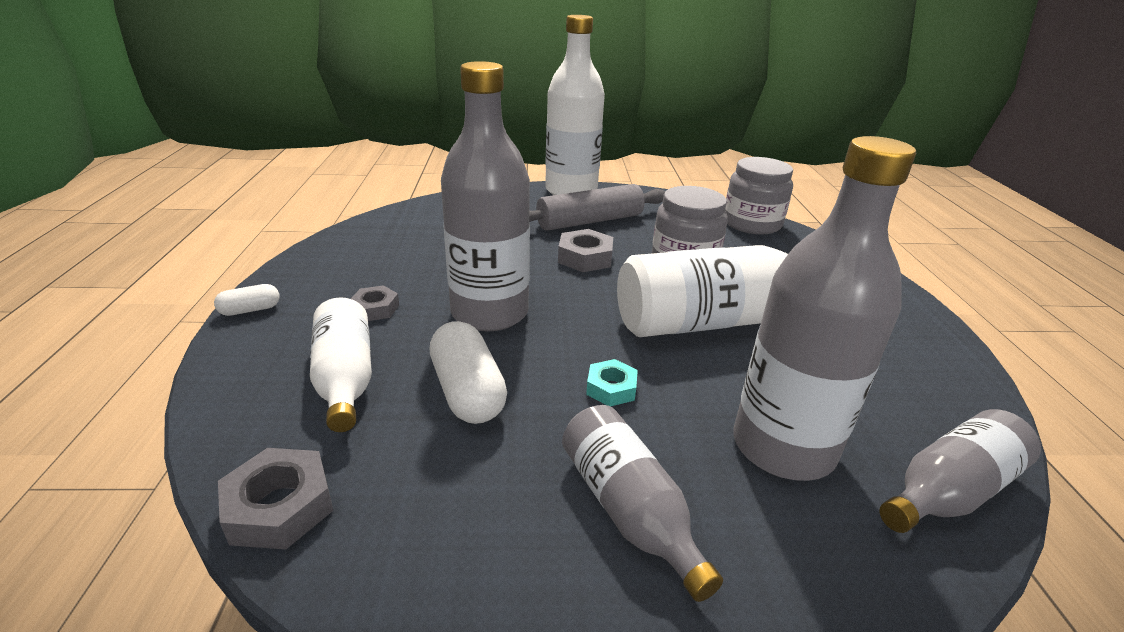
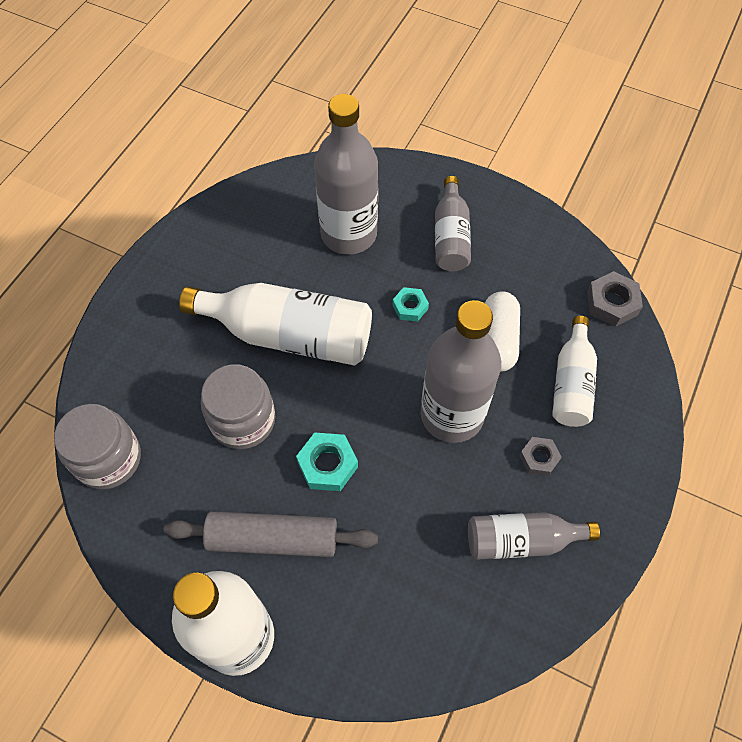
camera: 150 degrees left, 30 degrees up
(250, 310) = (638, 498): white capsule -> none
(585, 258) = (327, 464): grey nut -> turquoise nut
(949, 491) = (296, 185): grey bottle -> grey bottle (521, 540)

